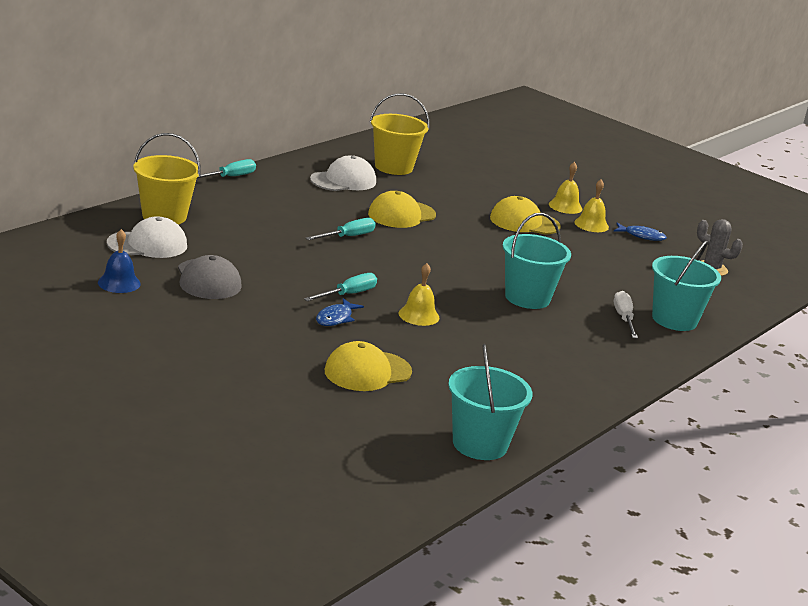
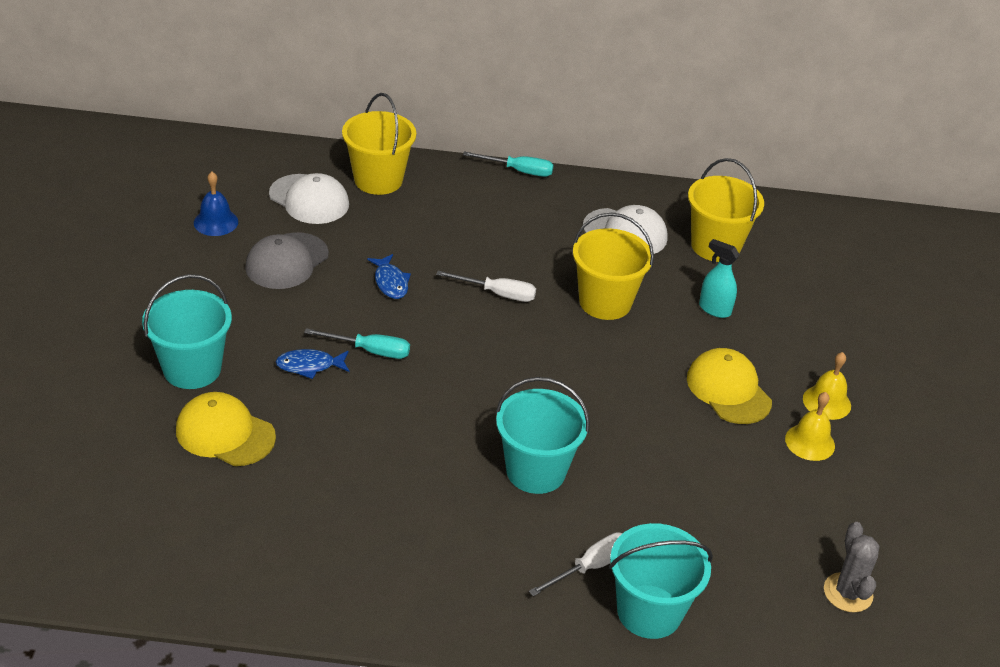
camera: 55 degrees right, 15 degrees up
(348, 237) = (497, 294): turquoise screwdriver -> white screwdriver
(401, 215) = (605, 302): yellow cap -> yellow bucket
(419, 315) = (387, 414): yellow bell -> none
(450, 193) = (714, 309): none -> turquoise spray bottle
(480, 444) = (162, 571): turquoise bucket -> turquoise bucket (192, 369)
(641, 236) = (846, 495): blue fish -> blue fish (390, 282)

